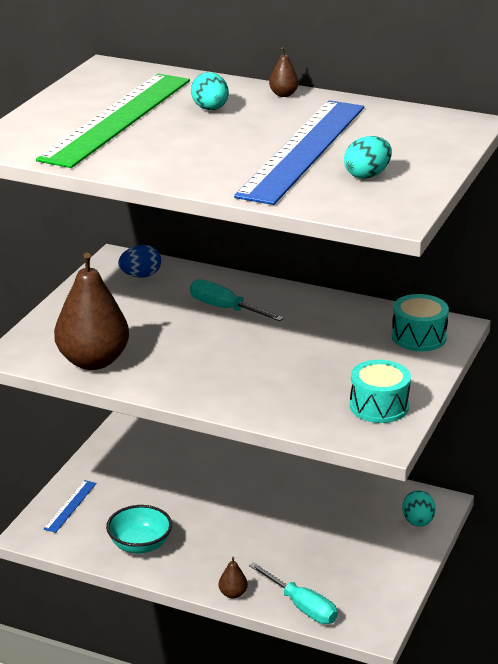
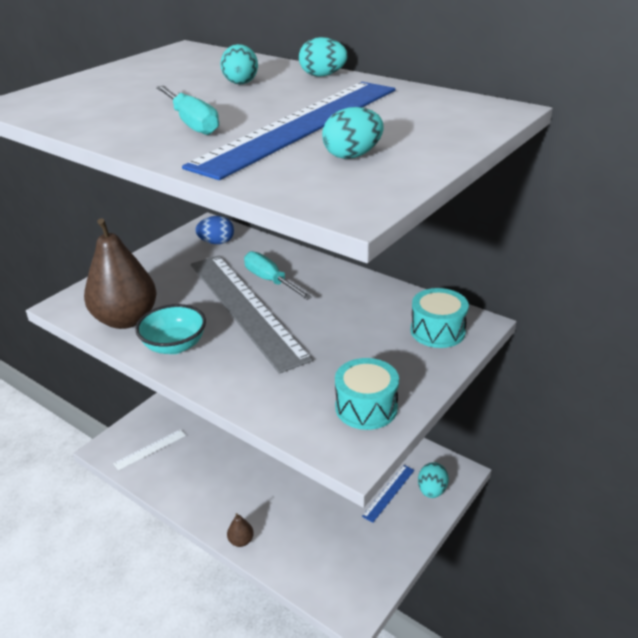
camera: 15 degrees right, 5 degrees up
(70, 506) = (150, 426): blue ruler -> blue ruler (389, 492)
(84, 528) = (150, 449): none -> white ruler
(117, 119) = (145, 87): green ruler -> none
(140, 545) = (186, 474): turquoise bowl -> turquoise bowl (174, 345)
(214, 337) = (245, 308): none -> grey ruler
(283, 94) = (322, 75): brown pear -> turquoise egg
(302, 606) = (296, 567): turquoise screwdriver -> turquoise screwdriver (192, 123)

